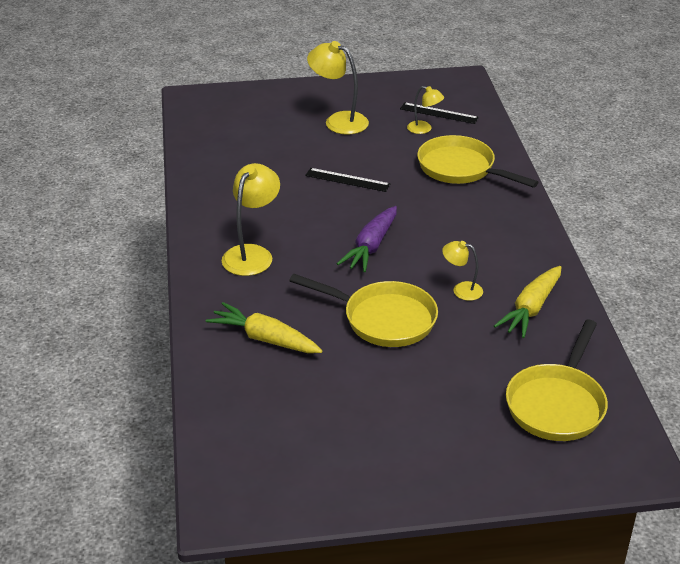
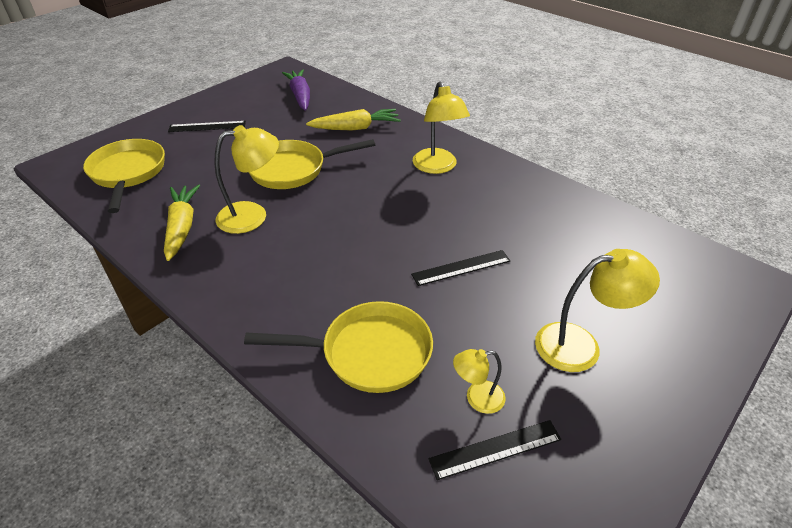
camera: 140 degrees right, 5 degrees up
(371, 247) = (360, 214): purple carrot -> purple carrot (300, 96)
(425, 436) = (207, 126): none -> black ruler
(461, 290) = (252, 215): yellow lamp -> yellow lamp, size x1.77

